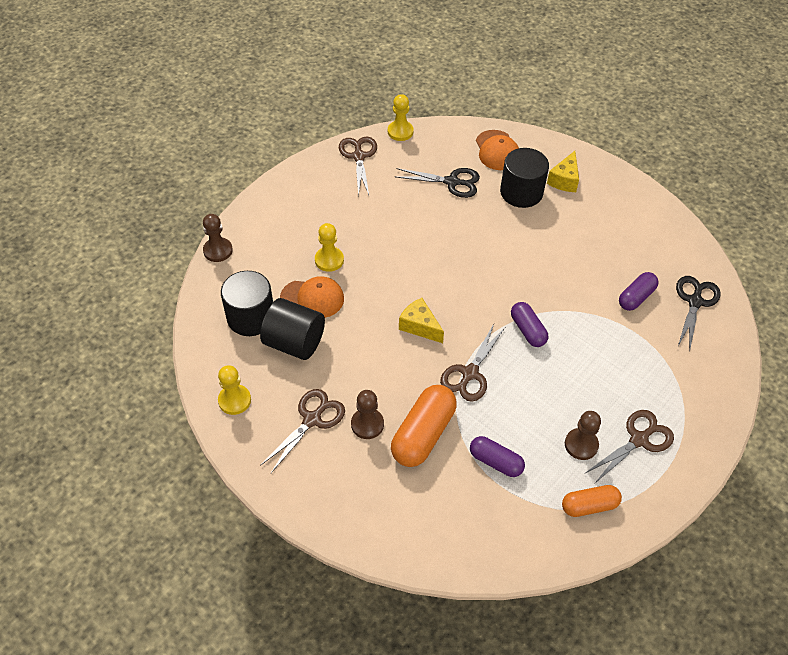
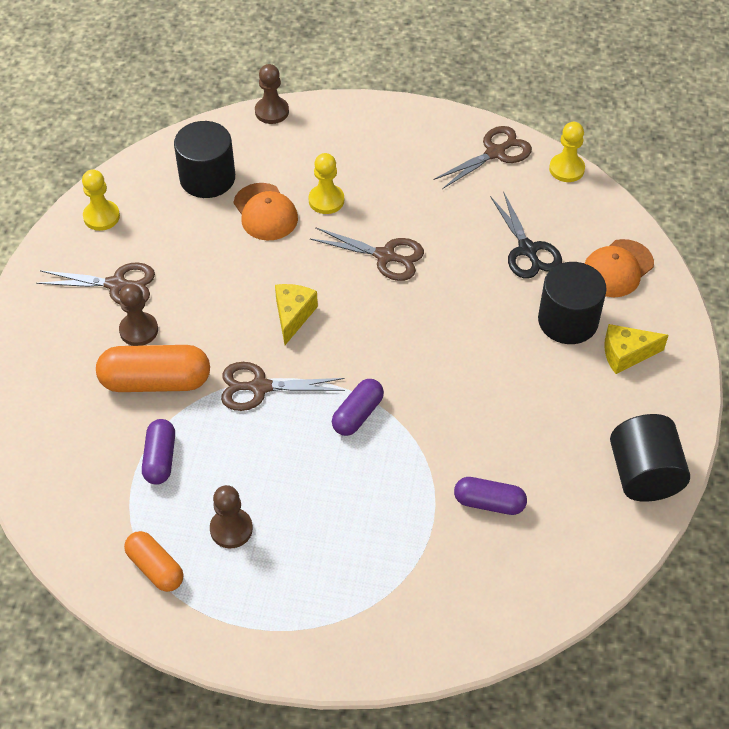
camera: 60 degrees right, 0 degrees up
(294, 343) = (199, 226): black cylinder -> black cylinder (644, 475)
(639, 440) = (274, 584): brown scissors -> brown scissors (385, 256)
(695, 302) = (530, 570): black scissors -> none

